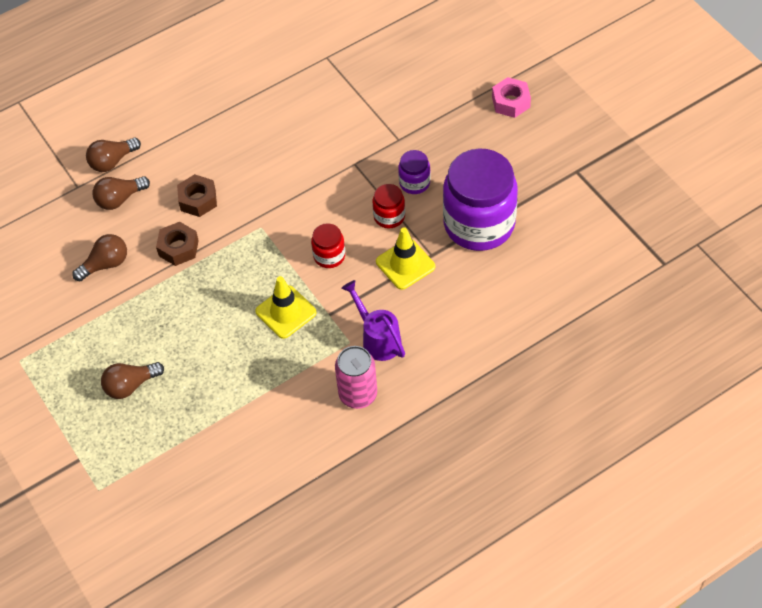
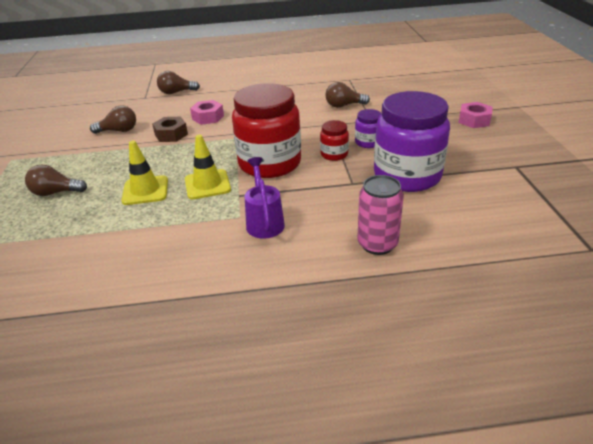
camera: 25 degrees right, 20 degrees down
(120, 199) = (162, 107): brown light bulb -> brown light bulb (344, 105)
(198, 200) = (208, 117): brown nut -> pink nut
(329, 256) = (269, 163): red jar -> red jar, size x2.24
(358, 394) = (213, 254): pink can -> pink can (377, 244)
(405, 264) = (326, 183): yellow traffic cone -> yellow traffic cone (145, 190)

